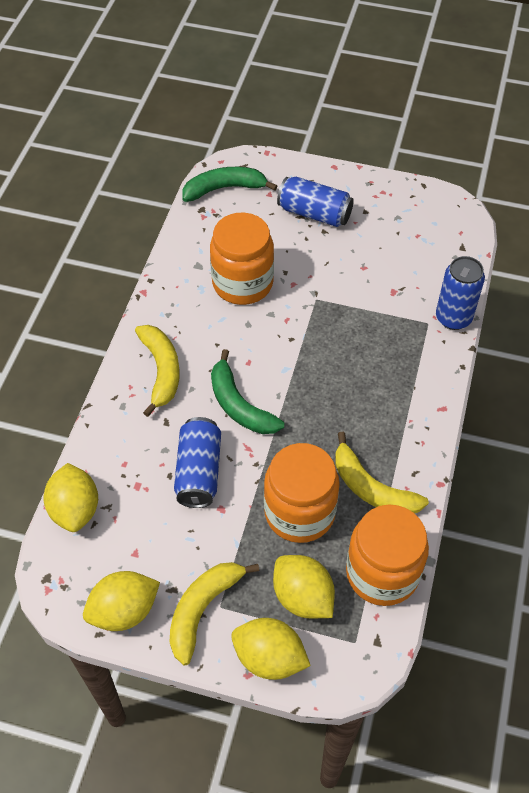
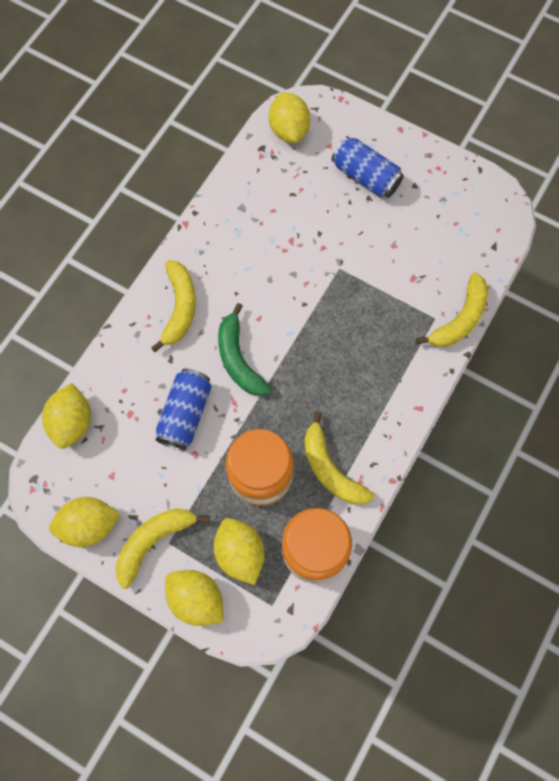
camera: 15 degrees right, 15 degrees up
(224, 188) = (289, 130): green banana -> yellow lemon
(242, 283) = (277, 236): orange jar -> none
(453, 318) = (460, 319): blue can -> yellow banana

